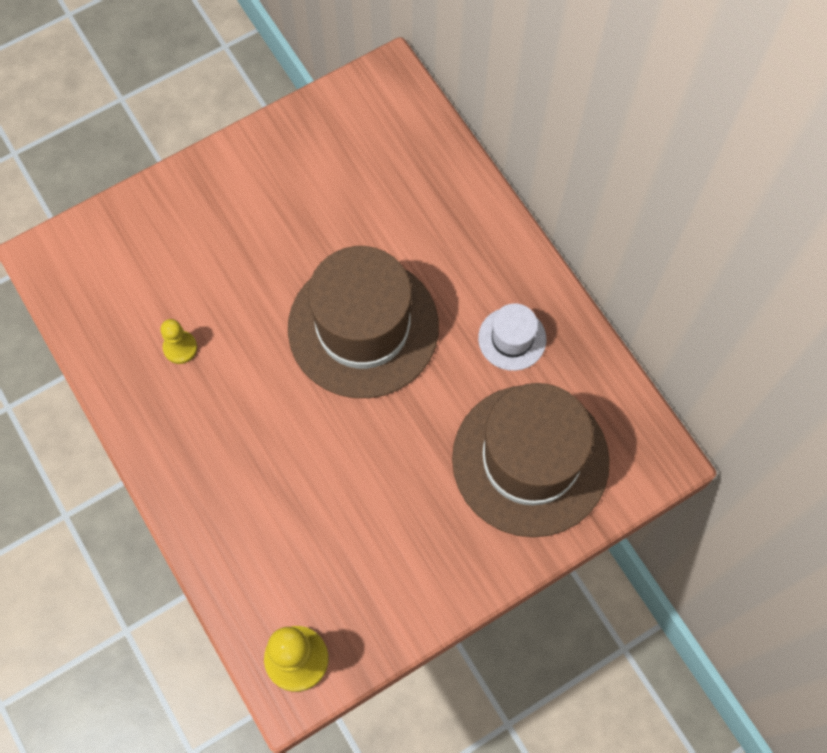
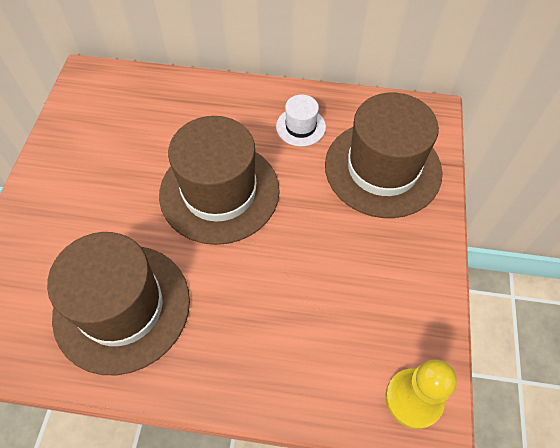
camera: 50 degrees left, 10 degrees down
(180, 348) = (122, 307): yellow pawn -> brown hat

